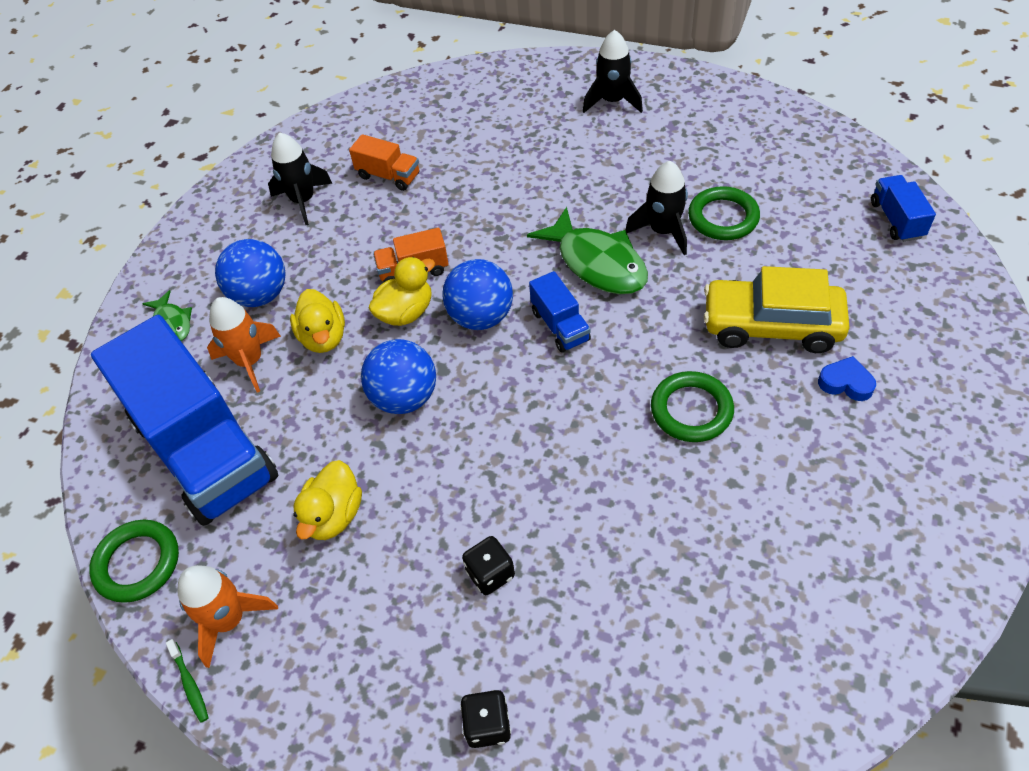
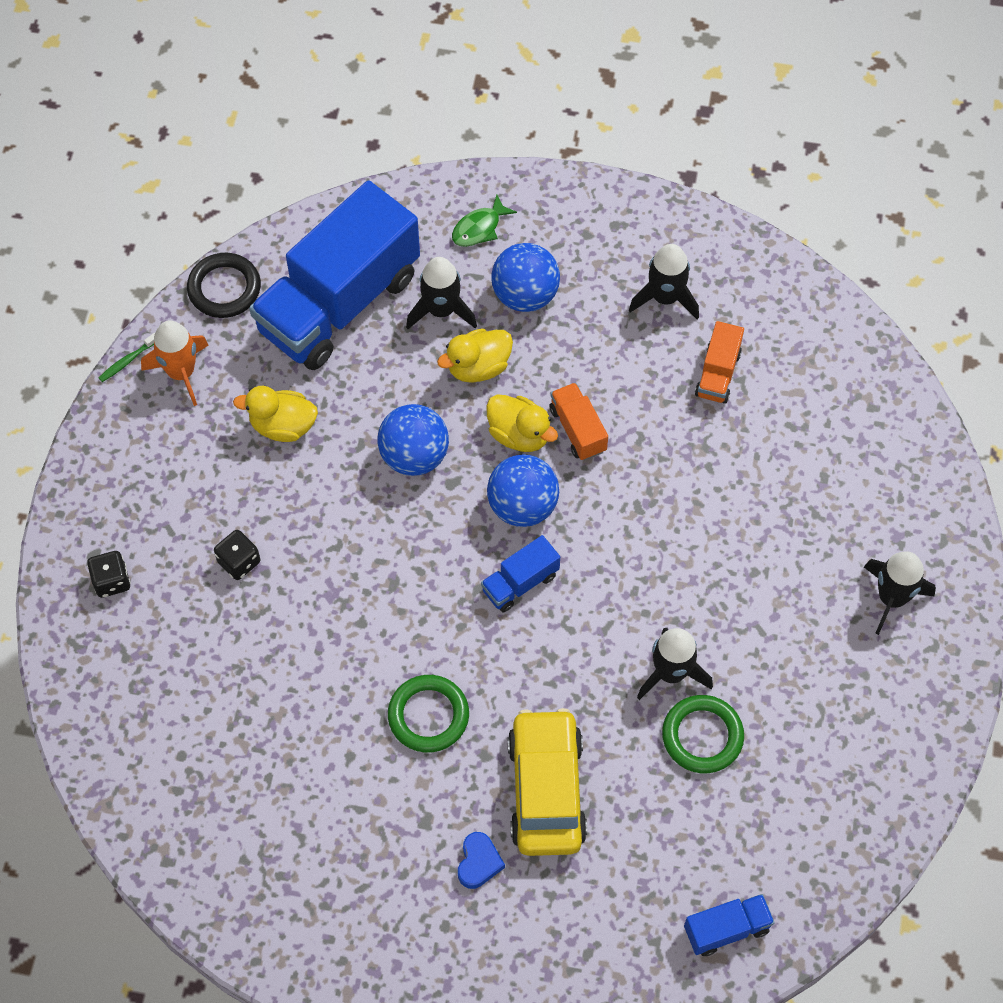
camera: 75 degrees right, 10 degrees up
(137, 563) = (224, 288): green ring -> black ring
(250, 361) = (441, 310): orange rocket -> black rocket
(597, 263) = (613, 609): green fish -> none

